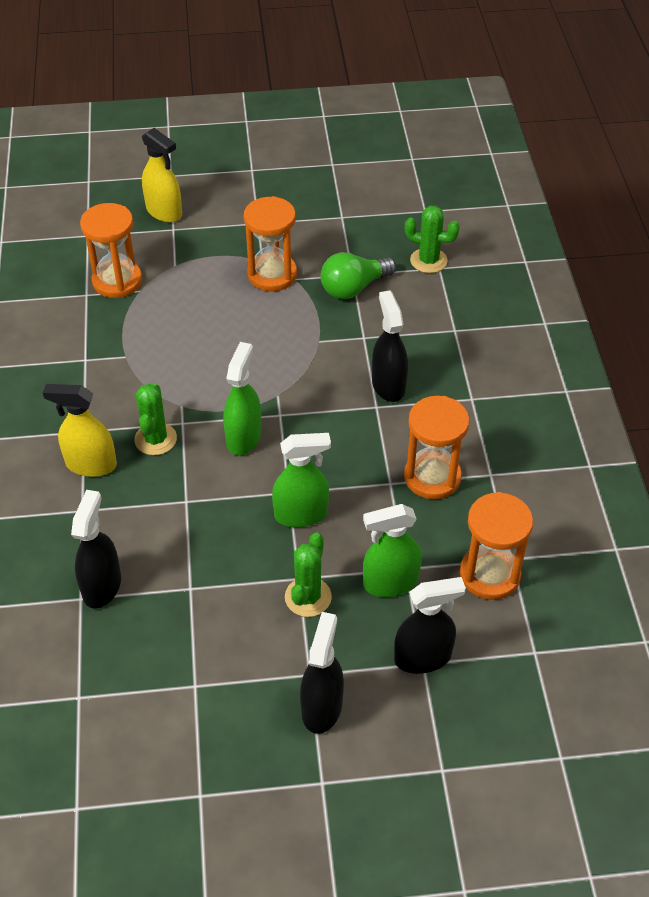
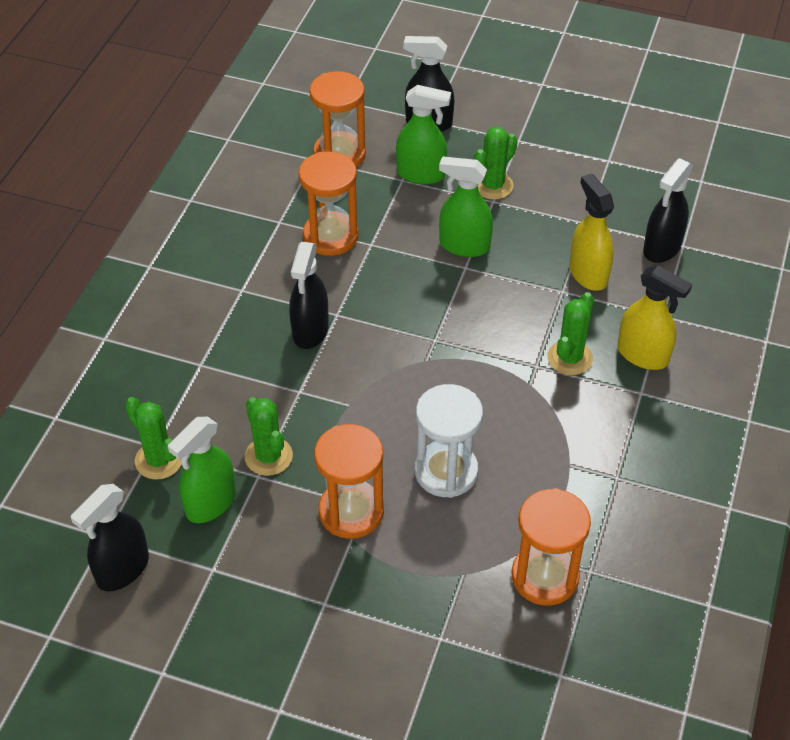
camera: 155 degrees left, 0 degrees up
(164, 212) = (439, 675): yellow spray bottle -> yellow spray bottle (588, 274)
(218, 320) = (446, 471): none -> white hourglass
(244, 437) = (481, 329): green spray bottle -> green spray bottle (210, 503)
(322, 707) = (520, 119): black spray bottle -> black spray bottle (122, 569)
(354, 288) = (268, 456): green light bulb -> green cactus

